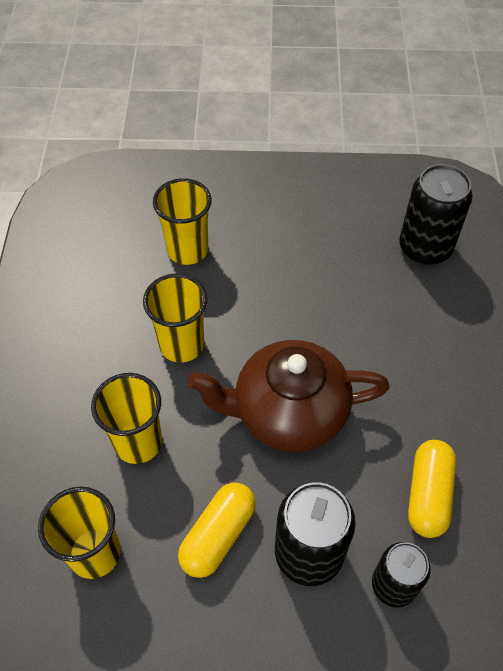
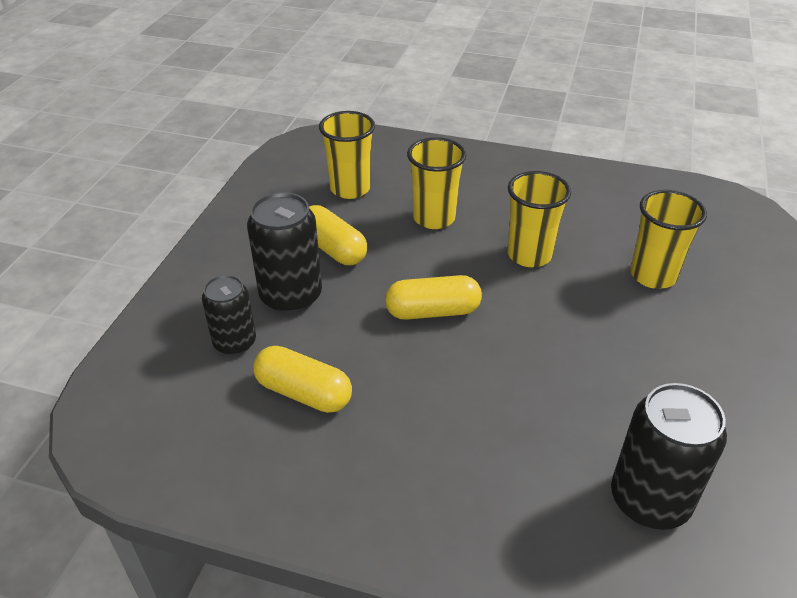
camera: 105 degrees right, 15 degrees down
(288, 412) = (432, 311): brown teapot -> yellow capsule

